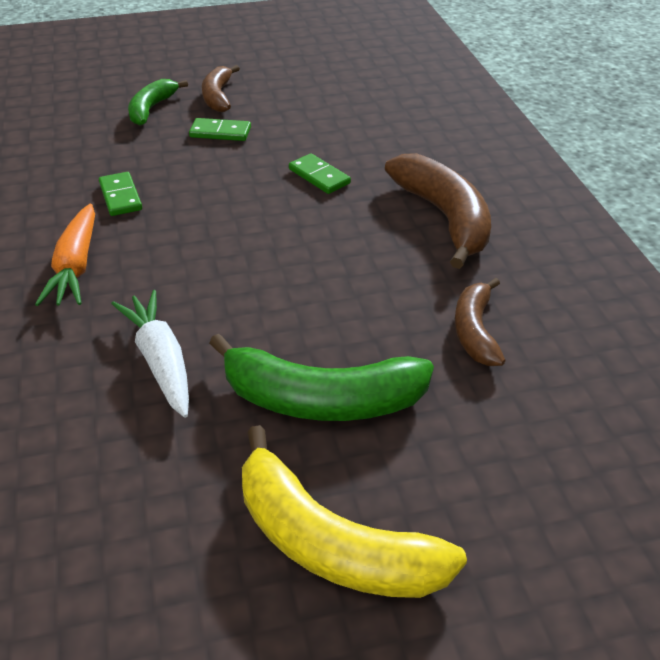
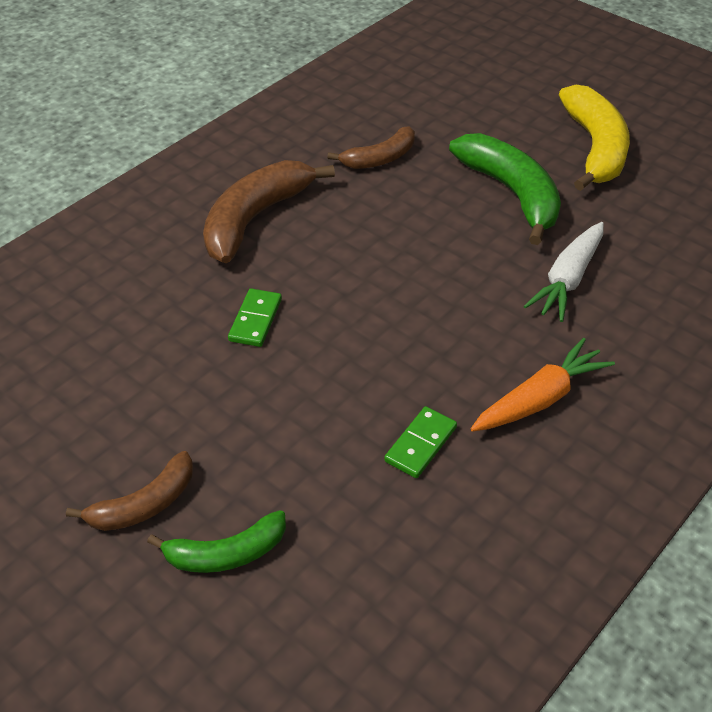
camera: 125 degrees left, 5 degrees up
(220, 132) = (231, 445): green domino -> none

